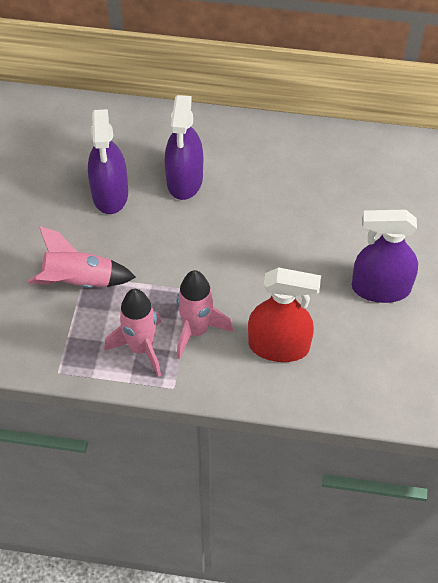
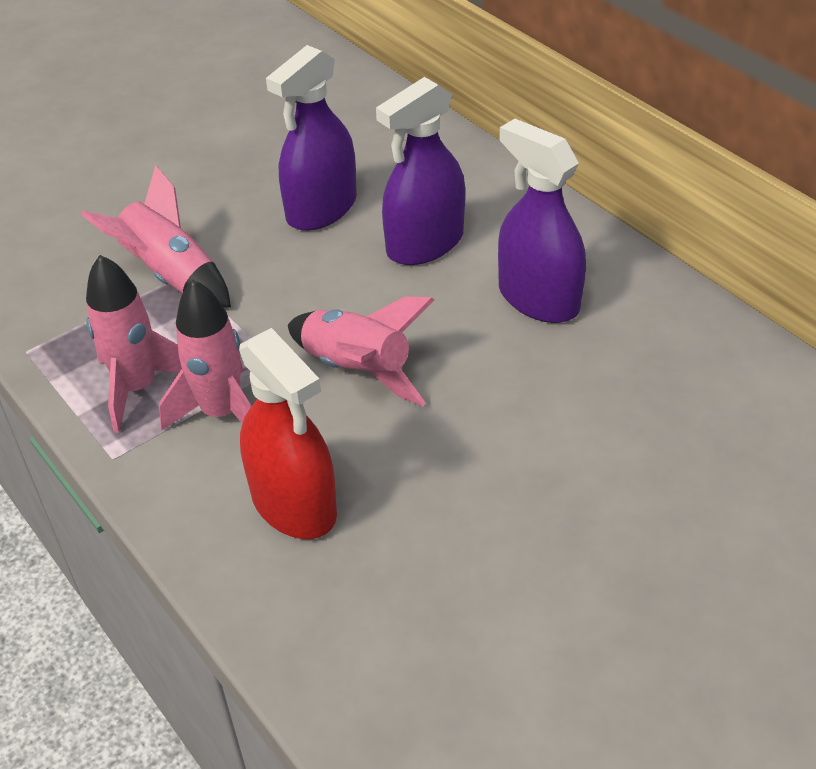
camera: 45 degrees right, 10 degrees down
(231, 266) = (357, 370): none -> pink rocket
(380, 288) = (524, 532): purple spray bottle -> purple spray bottle (538, 298)

